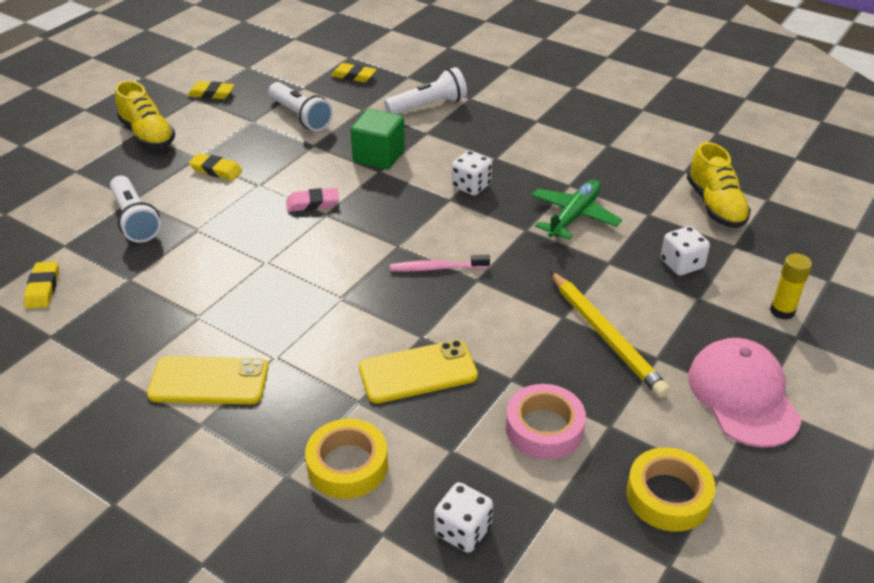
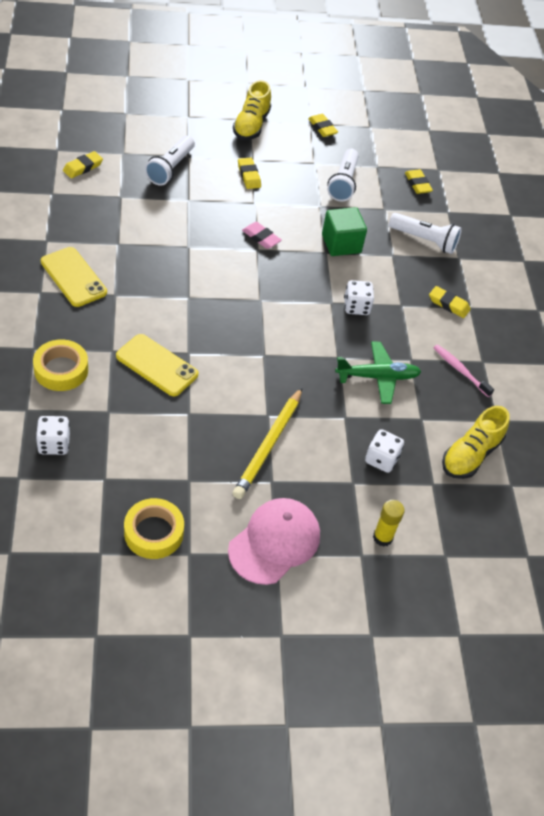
camera: 45 degrees right, 10 degrees up
(437, 268) = (256, 329): pink toothbrush -> pink toothbrush (460, 370)
(521, 130) = (448, 304): none -> yellow eraser
(544, 428) = (160, 448): pink tape -> none

